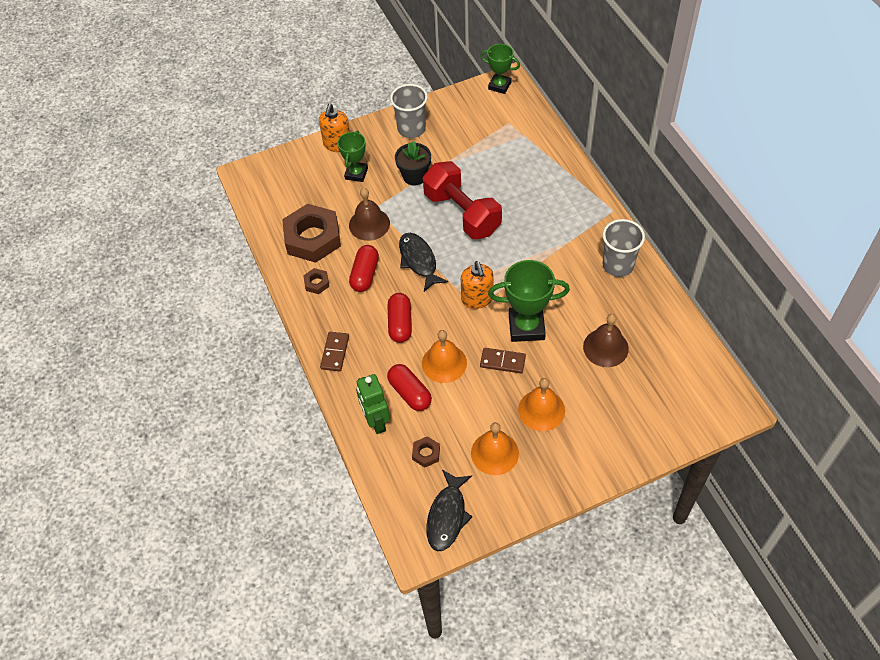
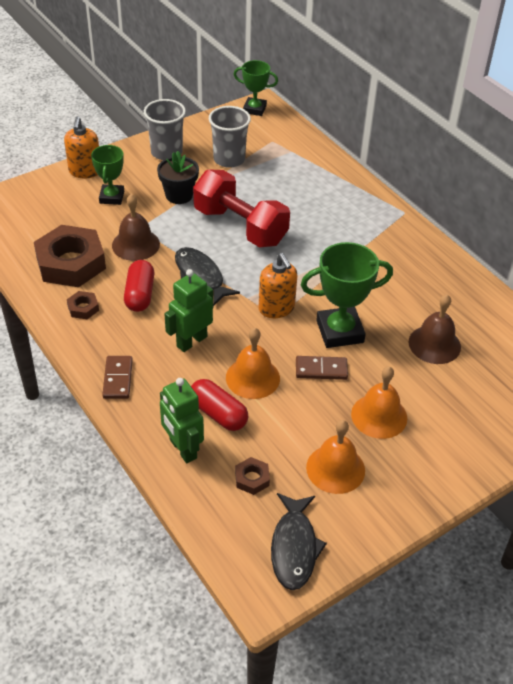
camera: 15 degrees left, 10 degrees down
(400, 323) = (191, 341): red capsule -> green robot
(618, 265) = (425, 263): grey cup -> grey cup (229, 159)

